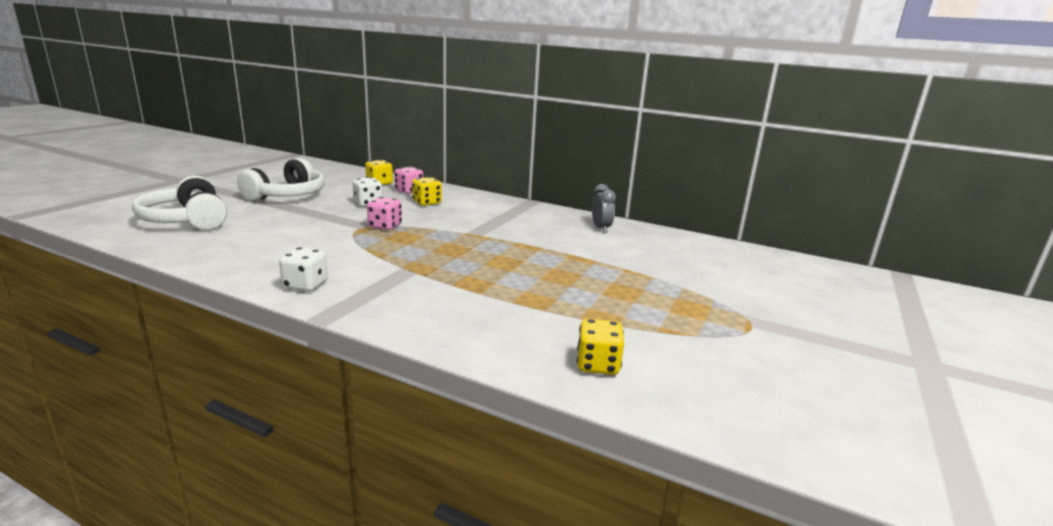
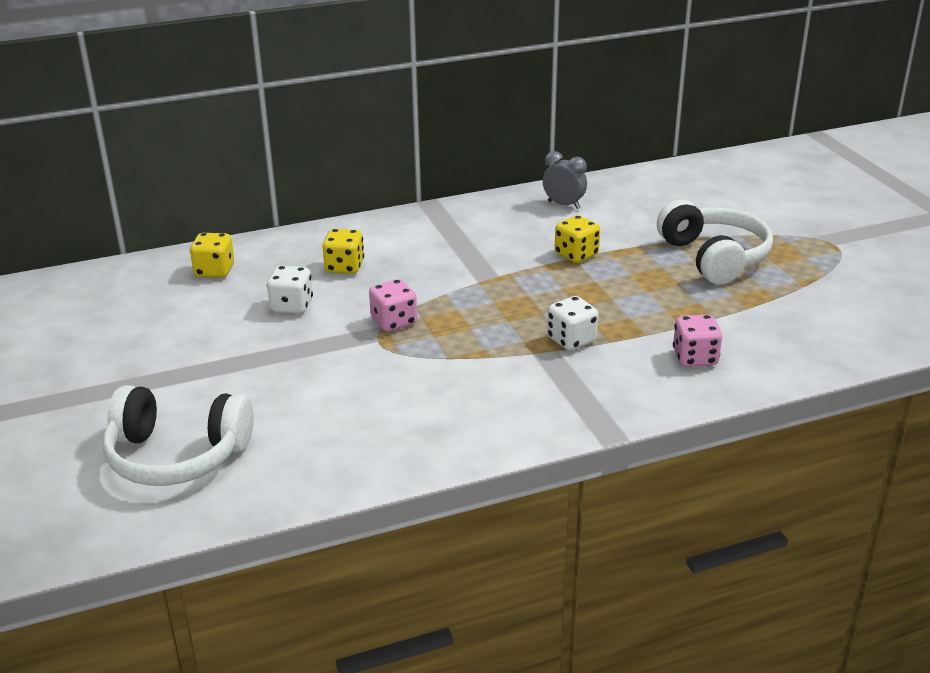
camera: 45 degrees left, 10 degrees up
(287, 195) = (170, 353): white headphones -> white headphones (714, 257)
(305, 285) = (518, 424): white dice -> white dice (571, 340)
(409, 191) = (279, 262): pink dice -> pink dice (695, 358)
(597, 365) = (830, 337): yellow dice -> yellow dice (576, 255)

